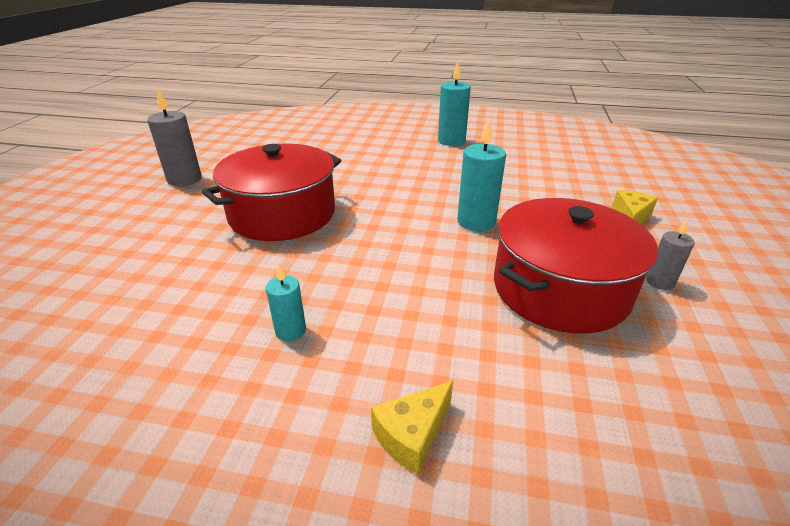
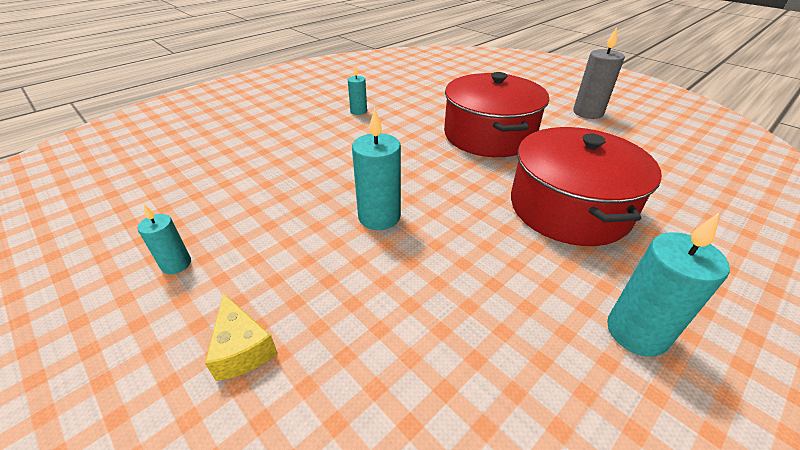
camera: 125 degrees right, 5 degrees up
(412, 435) = (264, 119): yellow cheese -> none
(560, 289) = (255, 205): red pot -> red pot (569, 208)
(660, 282) = (176, 264): grey candle -> turquoise candle

